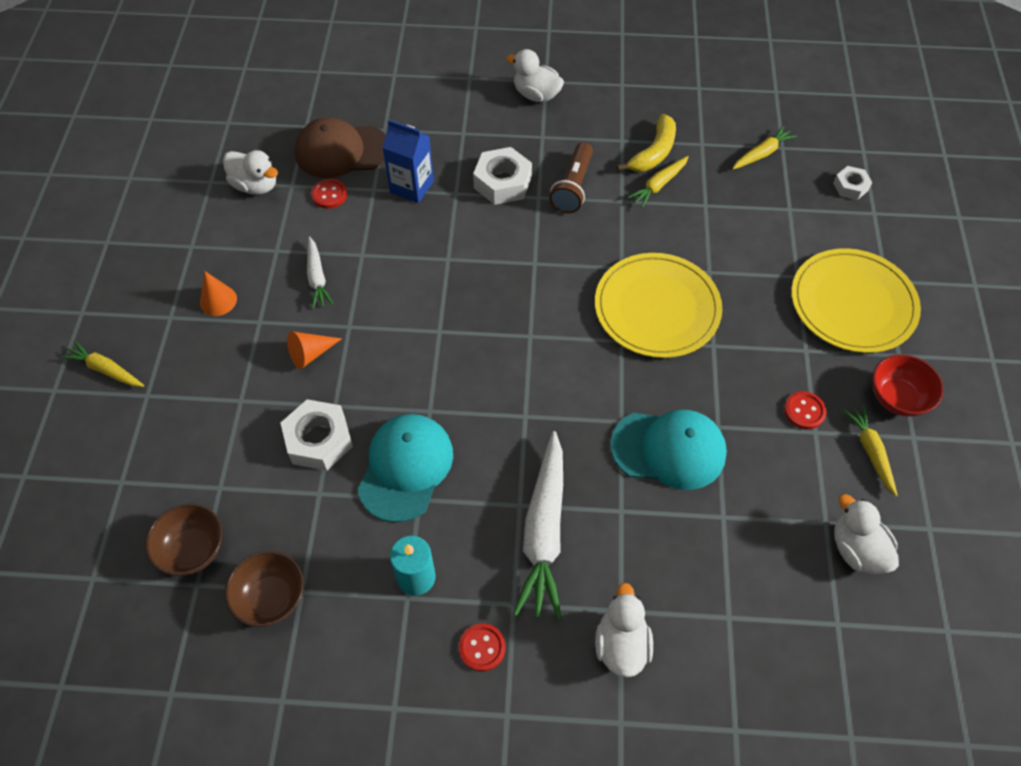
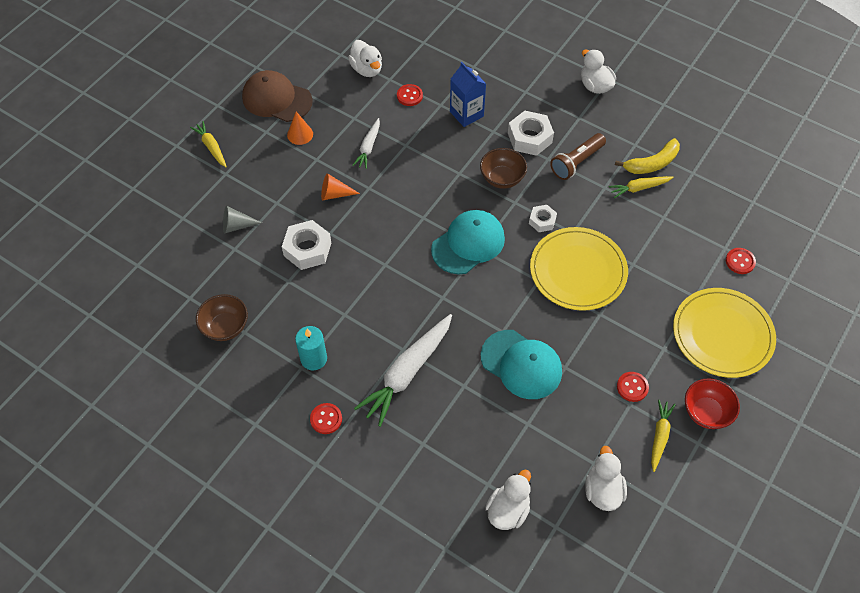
camera: 30 degrees right, 0 degrees up
(193, 550) = (199, 277): brown bowl -> brown bowl (502, 178)
(204, 455) = (237, 225): none -> grey cone
(341, 151) = (436, 69): brown cap -> brown cap (277, 99)
(405, 468) = (348, 292): turquoise cap -> turquoise cap (468, 244)
(621, 644) = (409, 462): white duck -> white duck (508, 510)
(762, 153) = (733, 199): yellow carrot -> none
(814, 216) = (740, 261): none -> red button
(850, 187) = (784, 253): white nut -> white nut (542, 221)

